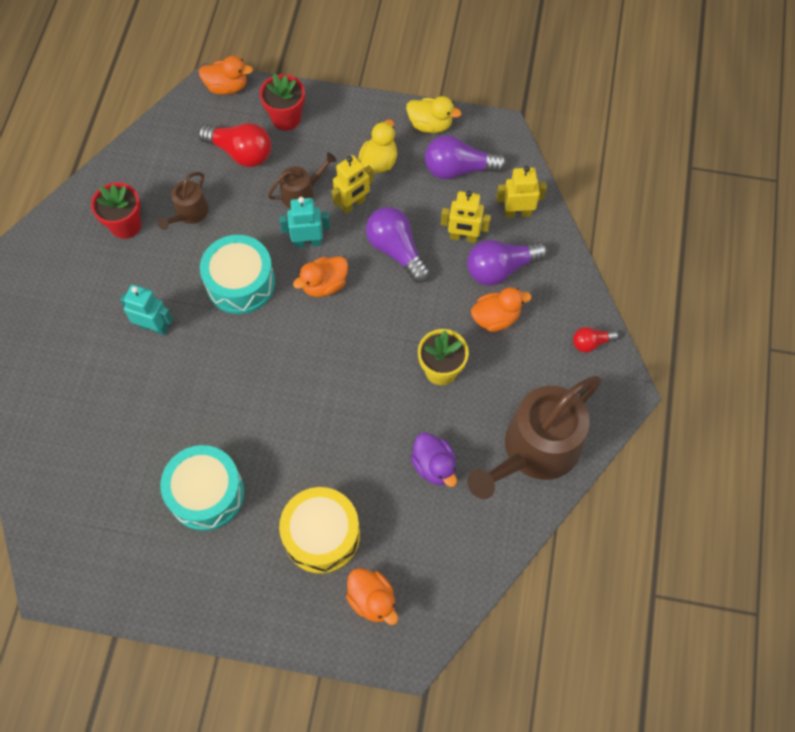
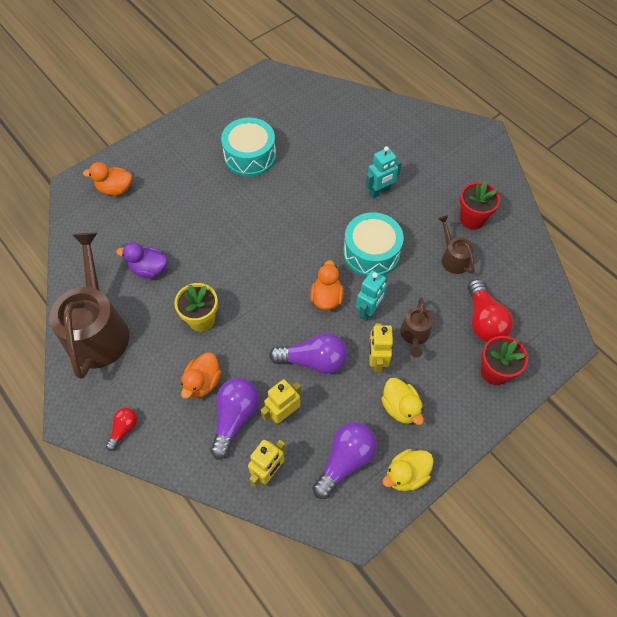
camera: 130 degrees right, 5 degrees down
(227, 87) = (558, 352): orange duck -> none
(240, 152) = (483, 320): red light bulb -> red light bulb turned 75 degrees counterclockwise
(321, 535) = (172, 190): yellow drum -> none

